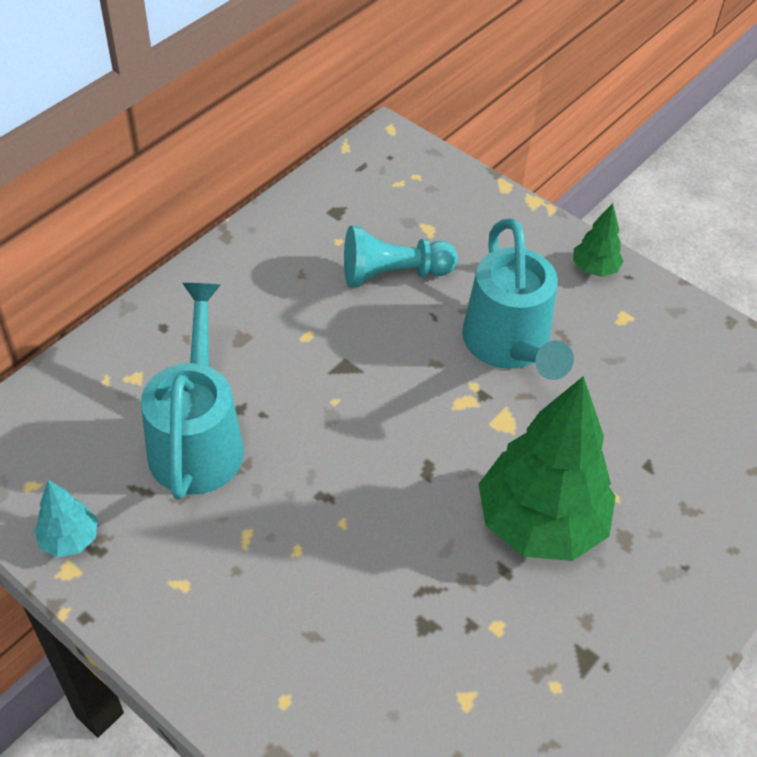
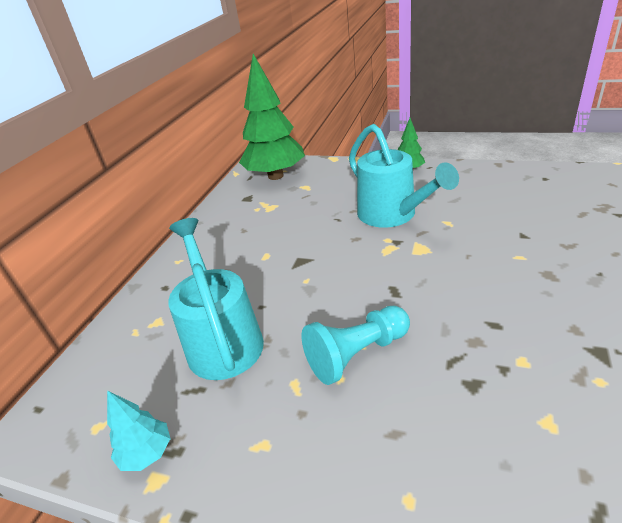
camera: 15 degrees left, 15 degrees down
(393, 274) = (299, 210): turquoise pawn -> turquoise pawn (357, 354)
(540, 523) = (491, 289): green tree -> green tree (276, 176)

